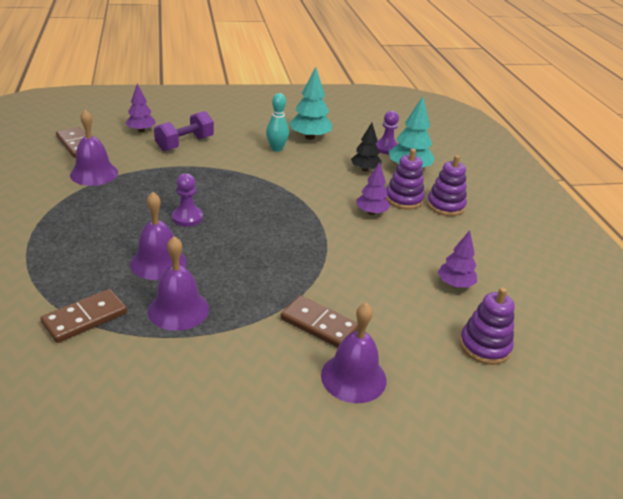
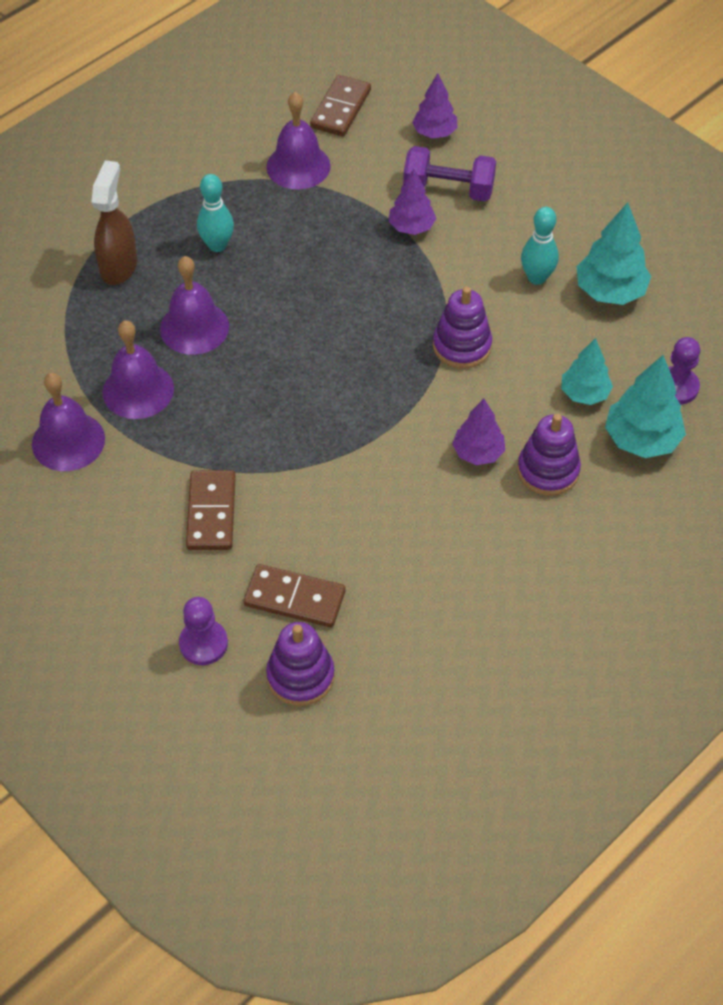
camera: 60 degrees right, 20 degrees up
(61, 269) = (119, 266): none -> brown spray bottle
(85, 318) = (69, 334): brown domino -> brown domino (295, 598)
(106, 225) = (217, 245): none -> turquoise bowling pin
(187, 218) = (293, 297): purple pawn -> purple pawn (203, 643)
(353, 377) = (156, 580): purple bell -> purple bell (68, 441)
(365, 169) = (584, 393): black tree -> turquoise tree
(445, 205) = (579, 522): purple stacking toy -> purple stacking toy (462, 346)
(455, 284) = (396, 604): purple tree -> purple tree (411, 227)

